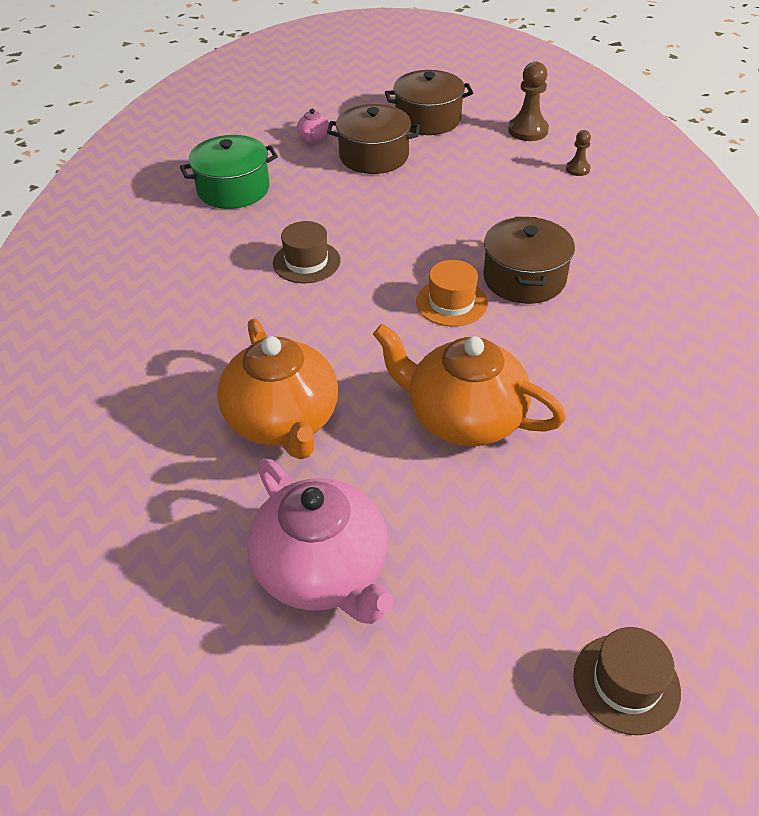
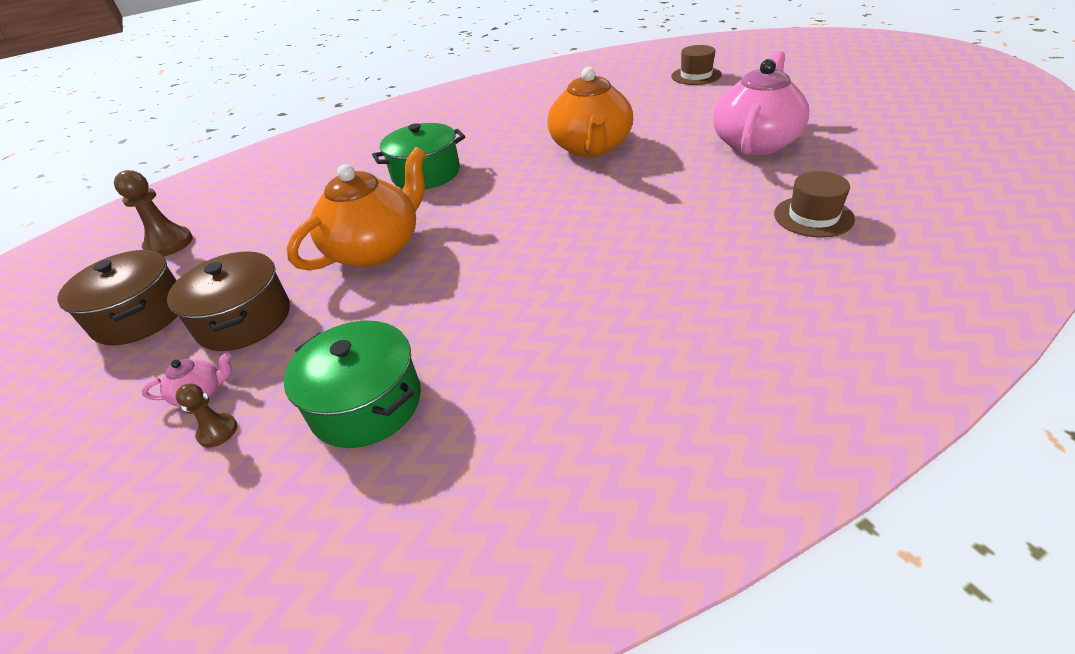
camera: 115 degrees left, 5 degrees down
(283, 420) = (675, 199): orange teapot -> orange teapot (376, 249)
(306, 262) = (480, 275): brown hat -> brown hat (813, 216)
(451, 302) = (479, 189): orange hat -> none
(524, 278) = (426, 174): brown pot -> green pot
(577, 169) = (246, 199): brown pawn -> brown pawn (217, 431)

